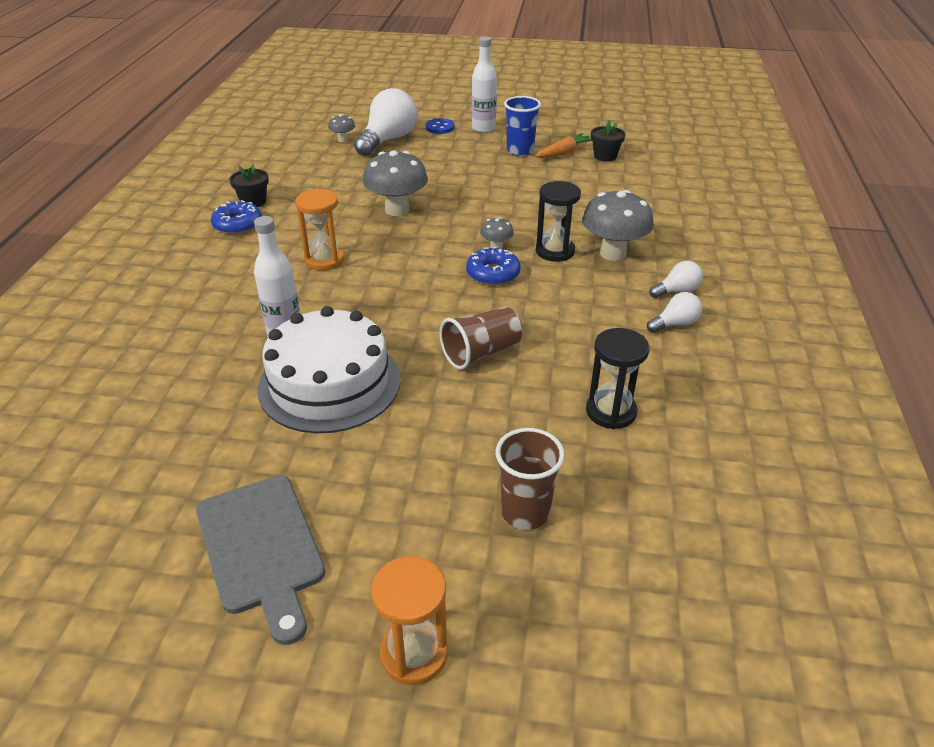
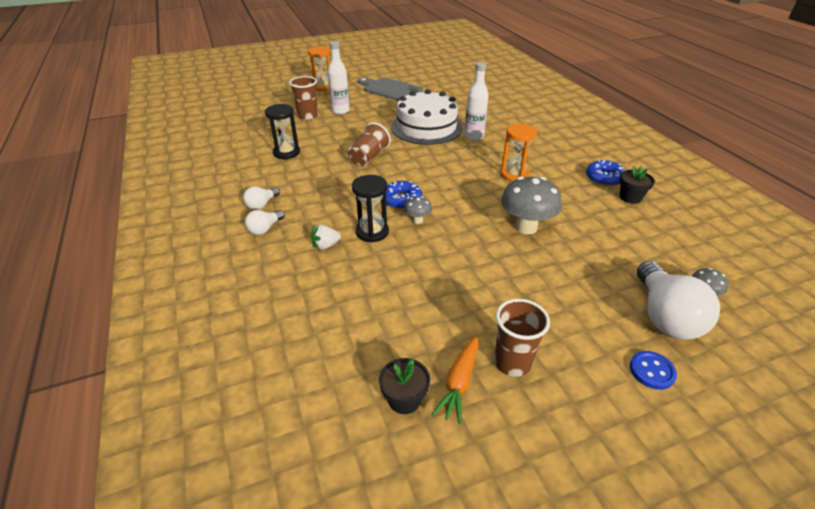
camera: 150 degrees right, 0 degrees up
(483, 128) = (603, 396): white bottle -> white bottle (340, 111)
(520, 151) = (512, 362): blue cup -> brown cup
(613, 253) = (325, 246): grey mushroom -> white strawberry

